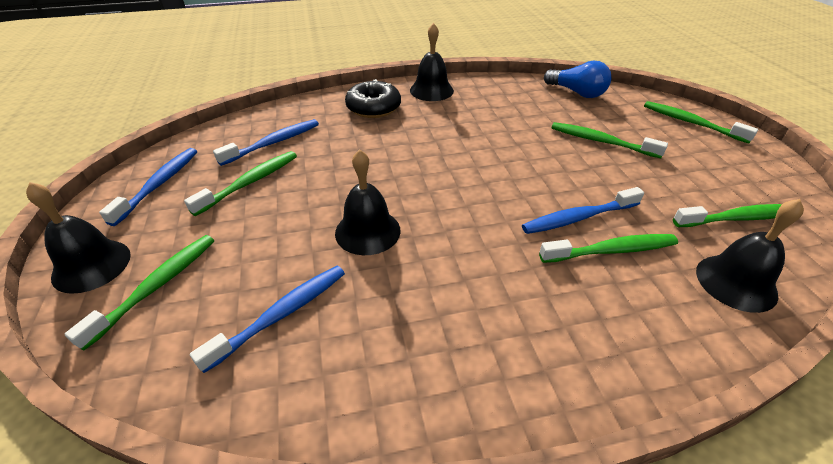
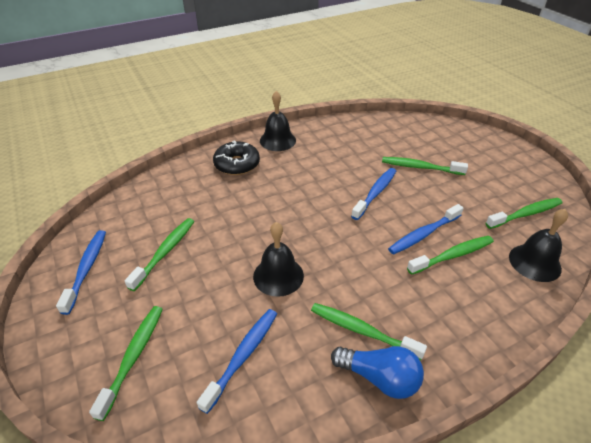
camera: 15 degrees left, 0 degrees up
(91, 265) = (68, 352): black bell -> none
(273, 143) = (167, 212): blue toothbrush -> blue toothbrush (375, 193)
(577, 92) = (390, 126): blue light bulb -> blue light bulb (379, 378)
(691, 123) = (477, 141): green toothbrush -> green toothbrush (362, 331)

